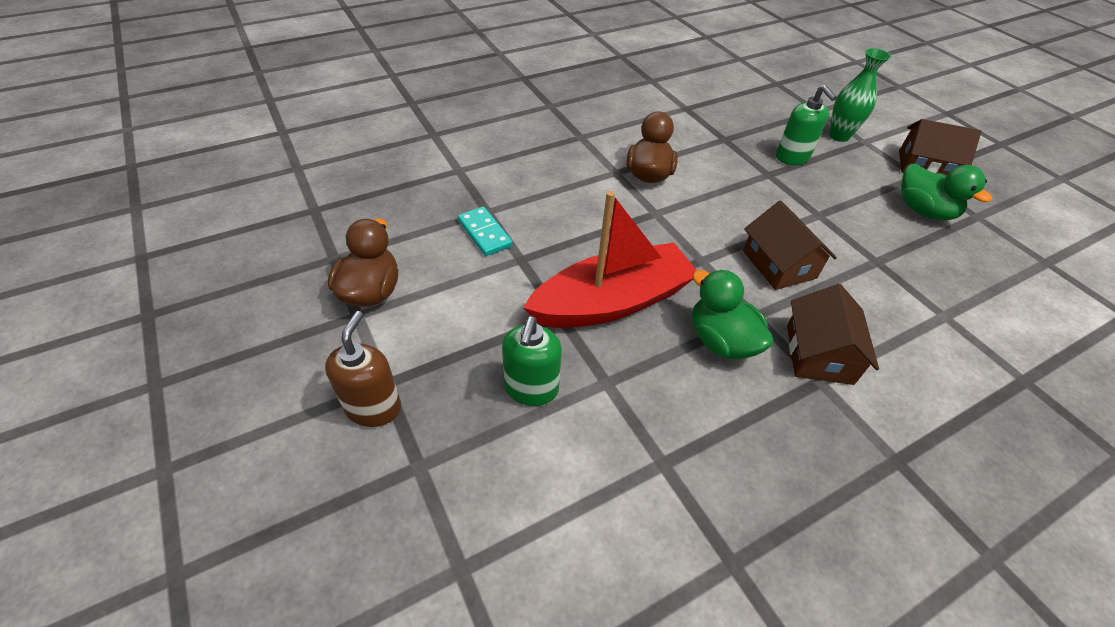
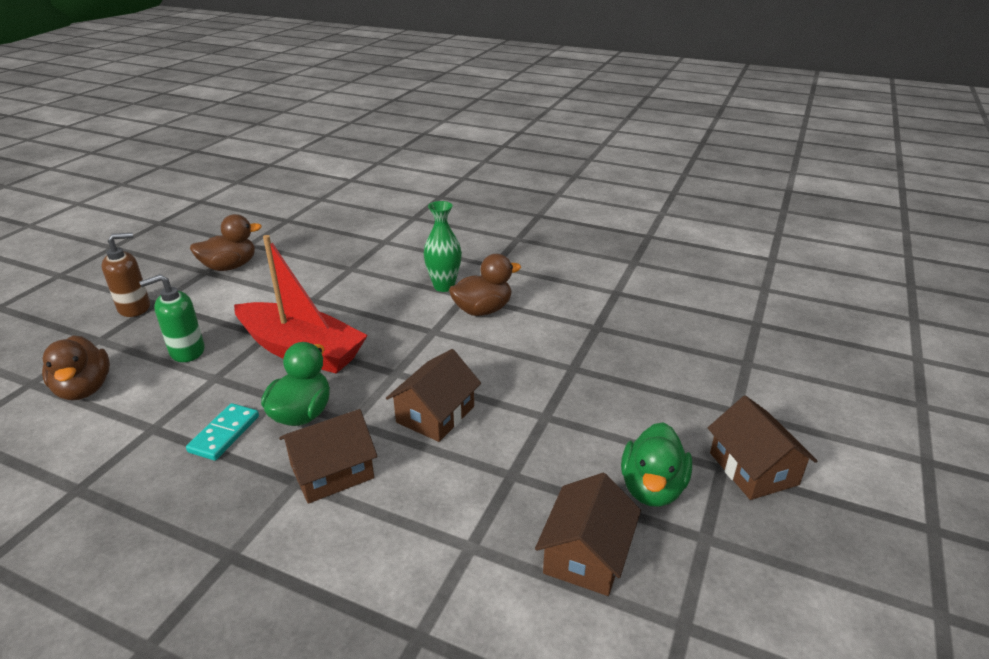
camera: 55 degrees right, 15 degrees down
(484, 233) = (325, 277): turquoise domino -> turquoise domino (224, 434)
(529, 510) = (84, 389): none -> brown duck
(792, 157) = (624, 372): green soap dispenser -> none
(839, 136) = (716, 390): green vase -> green vase (444, 286)
(974, 268) = (586, 554): none -> brown house

